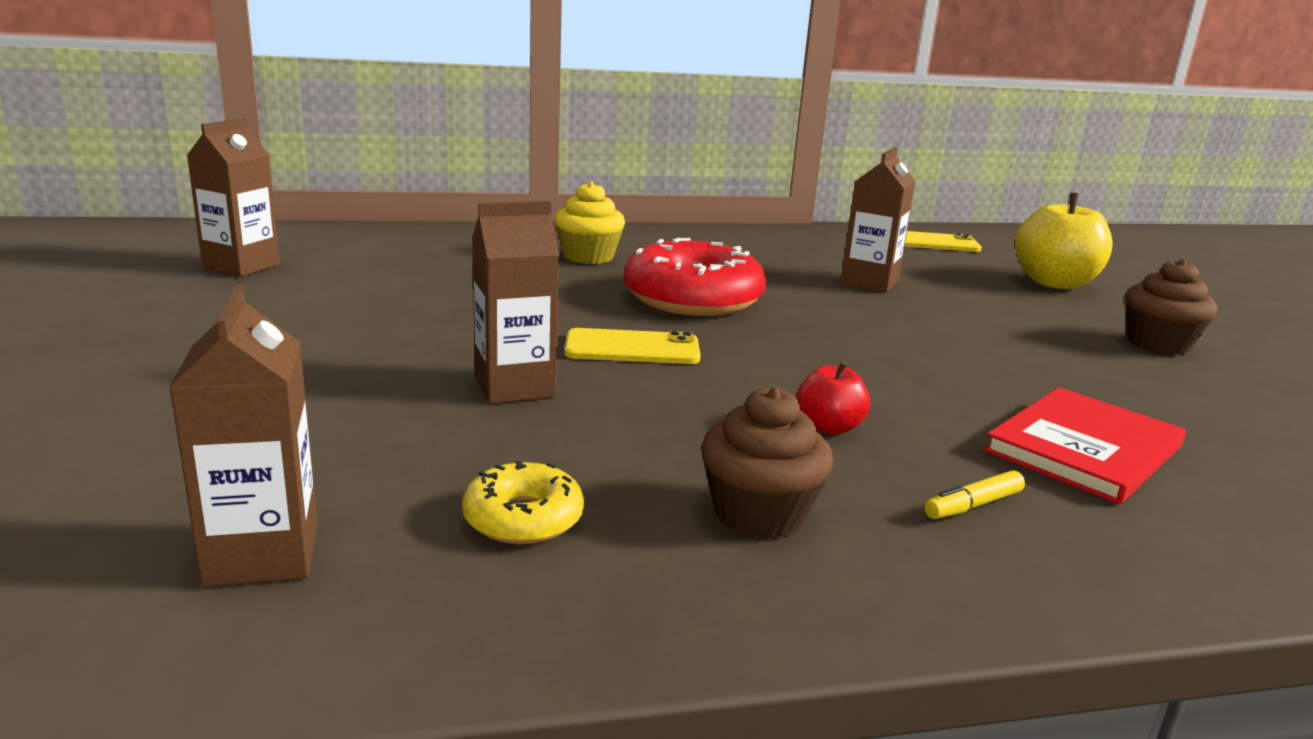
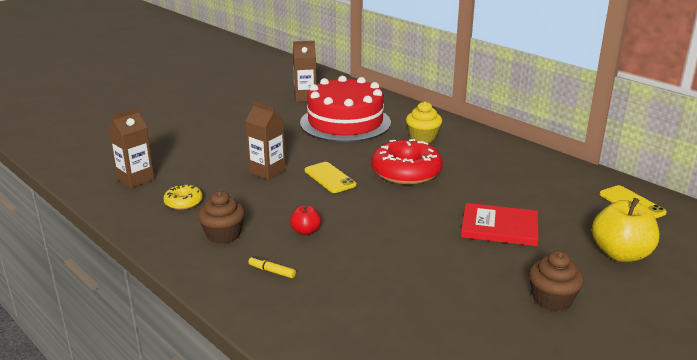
camera: 60 degrees right, 5 degrees up
(426, 276) = (345, 122): none -> red cake
(869, 282) = (509, 202): brown carton -> none
(1084, 449) = (357, 289): red book -> red book (499, 227)

